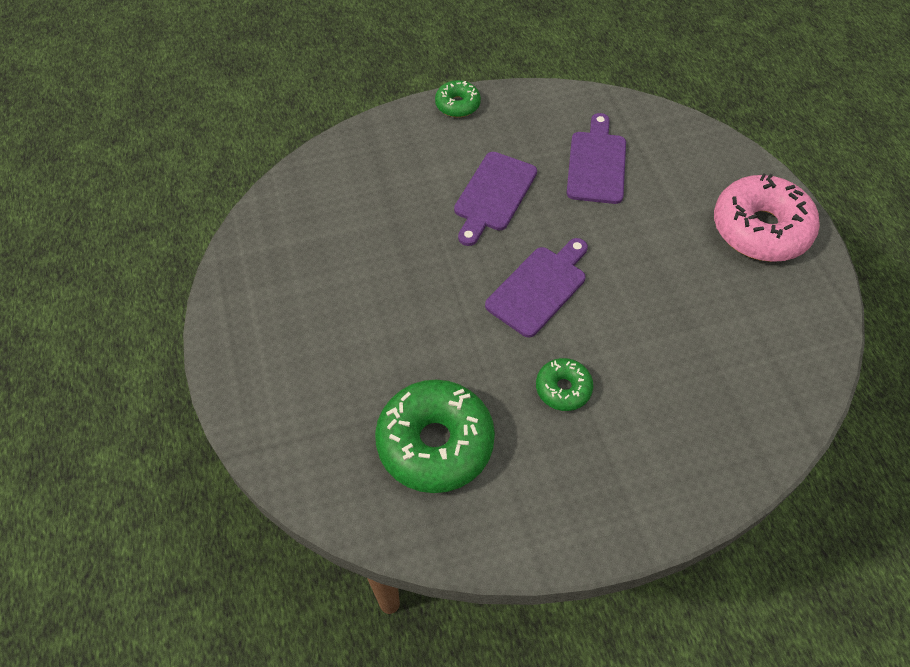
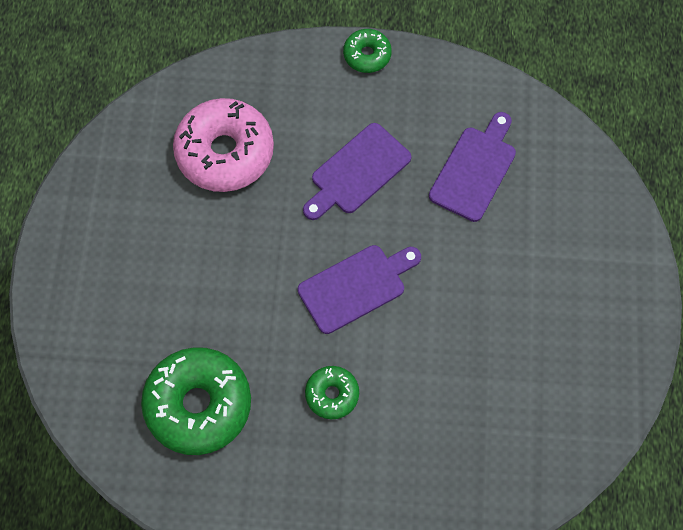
camera: 20 degrees right, 10 degrees up
(760, 229) = (601, 297): pink donut -> pink donut (225, 152)

